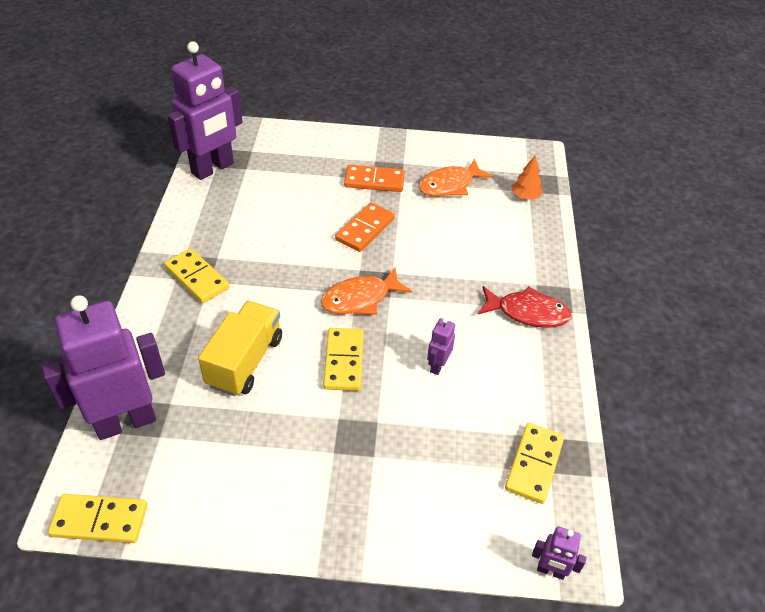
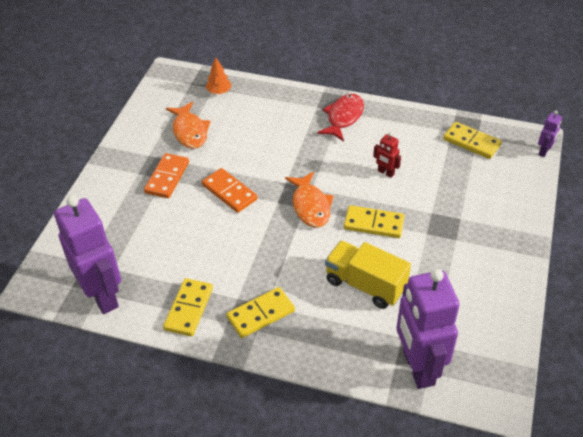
camera: 75 degrees left, 0 degrees up
(100, 520) = (508, 382): yellow domino -> yellow domino (188, 309)
(437, 365) = (385, 173): purple robot -> red robot

